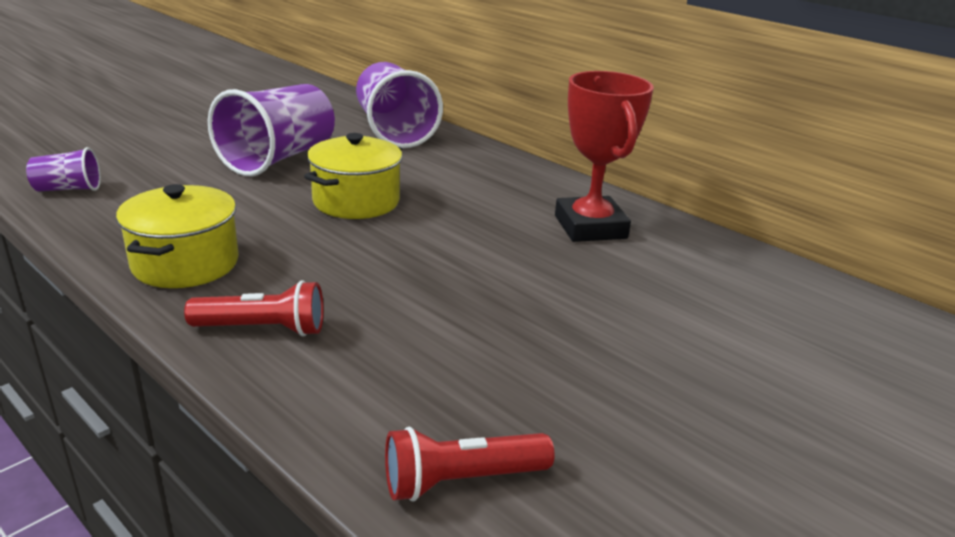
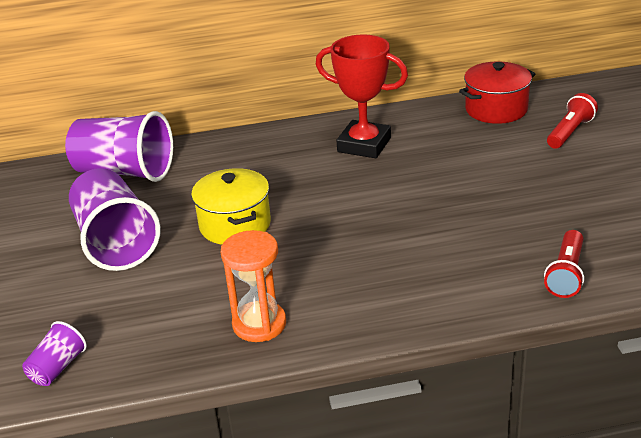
camera: 50 degrees left, 5 degrees up
(185, 263) = (259, 324): yellow pot -> orange hourglass
(263, 329) = (377, 307): red flashlight -> red flashlight (570, 132)
(804, 294) = (496, 109): none -> red pot

